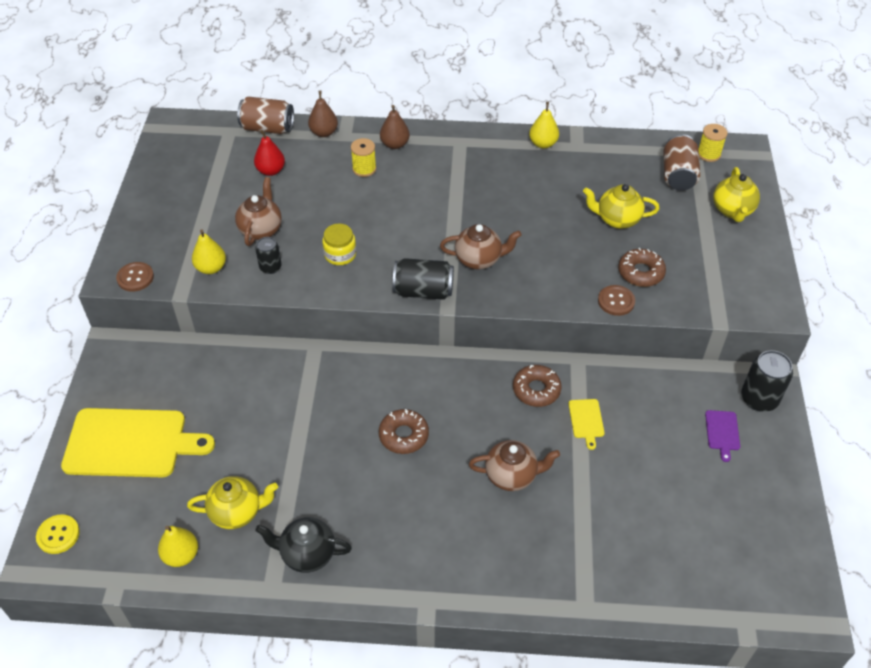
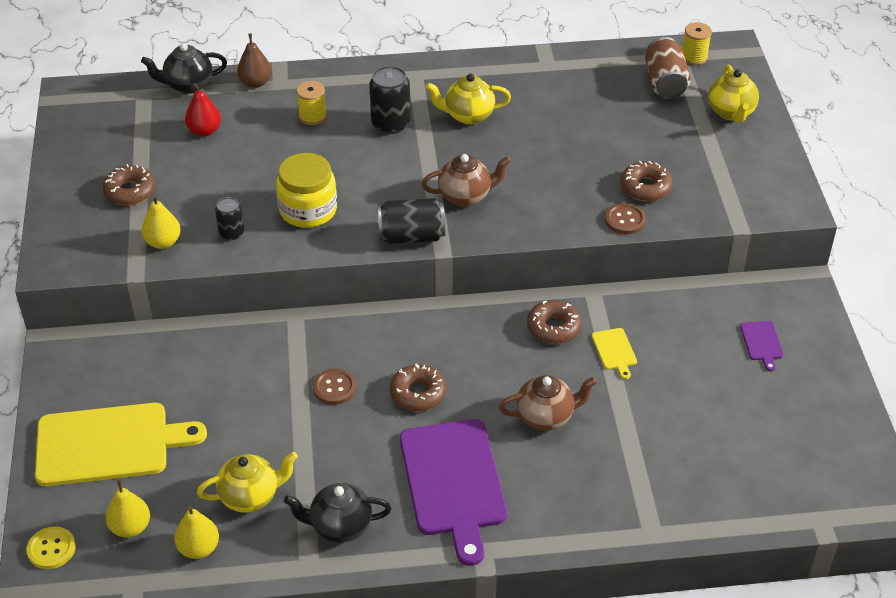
camera: 10 degrees left, 5 degrees down
(135, 278) = (77, 263): brown button -> brown button (334, 388)
(196, 217) = (130, 191): none -> brown donut
(261, 230) = (210, 195): brown teapot -> none
(267, 128) = (188, 85): brown can -> black teapot
(340, 254) = (308, 210): yellow jar -> yellow jar, size x1.57
(395, 144) = (341, 86): brown pear -> none
(416, 527) = (453, 483): none -> purple cutting board
(543, 144) = (509, 66): yellow pear -> yellow pear (130, 527)
(617, 219) = (608, 136): yellow teapot -> yellow teapot (468, 115)
(759, 399) = (794, 304): black can -> black can (391, 124)

